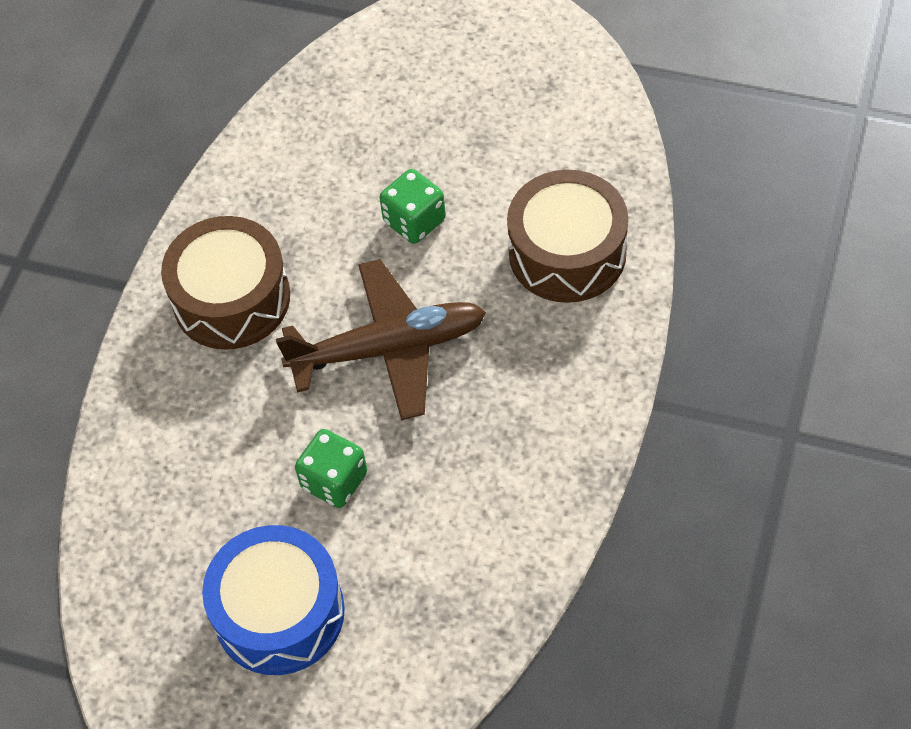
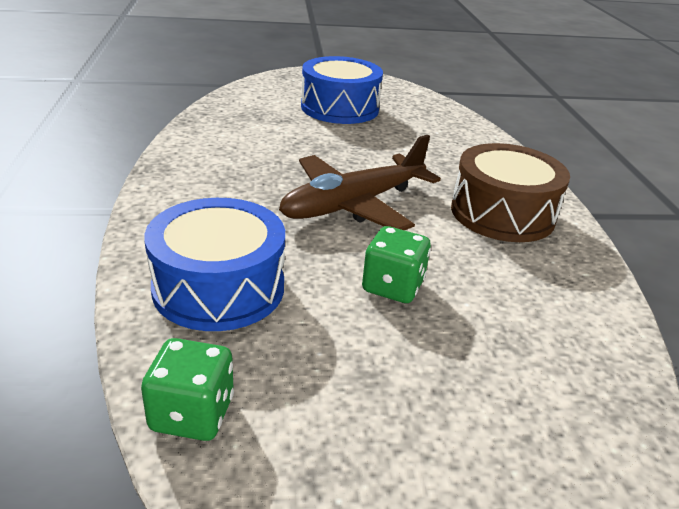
camera: 150 degrees right, 25 degrees down
(334, 481) = (345, 147): green dice -> green dice (192, 414)
(567, 253) = (219, 287): brown drum -> blue drum

